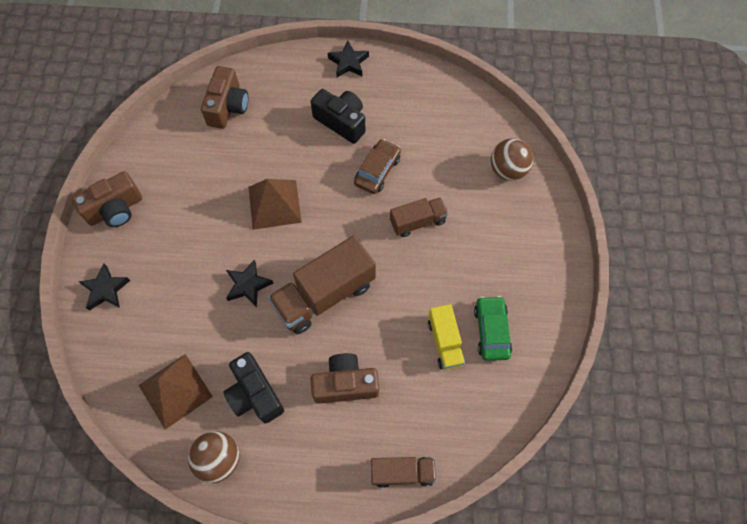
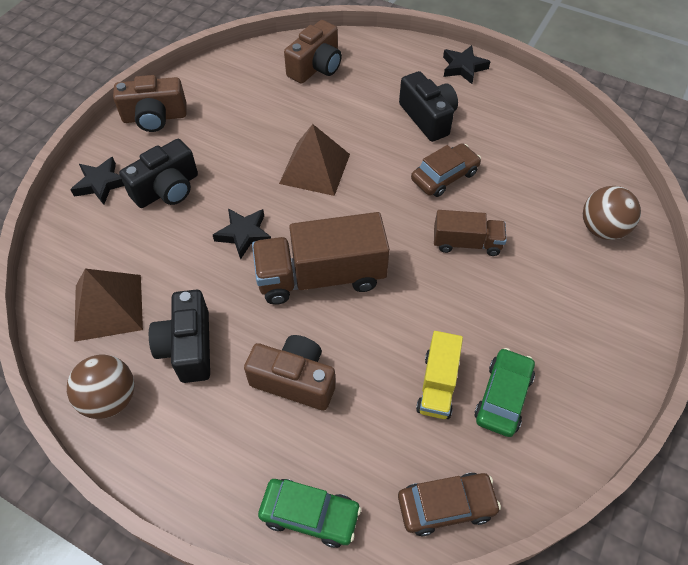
camera: 25 degrees right, 10 degrees down
(164, 272) = (167, 189): none -> black camera
(402, 472) = (310, 514): brown truck -> green car
(486, 424) = (446, 506): none -> brown car

